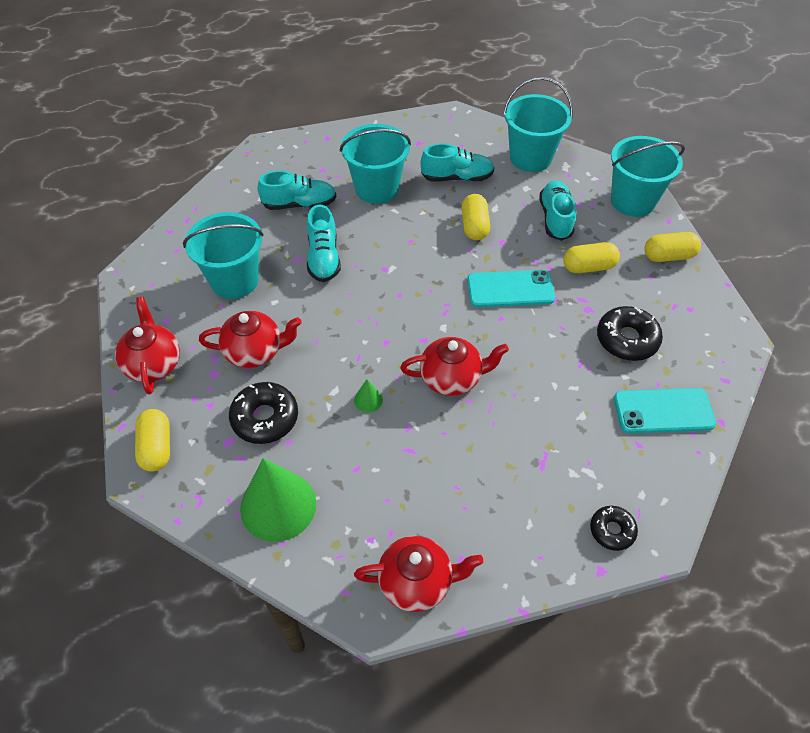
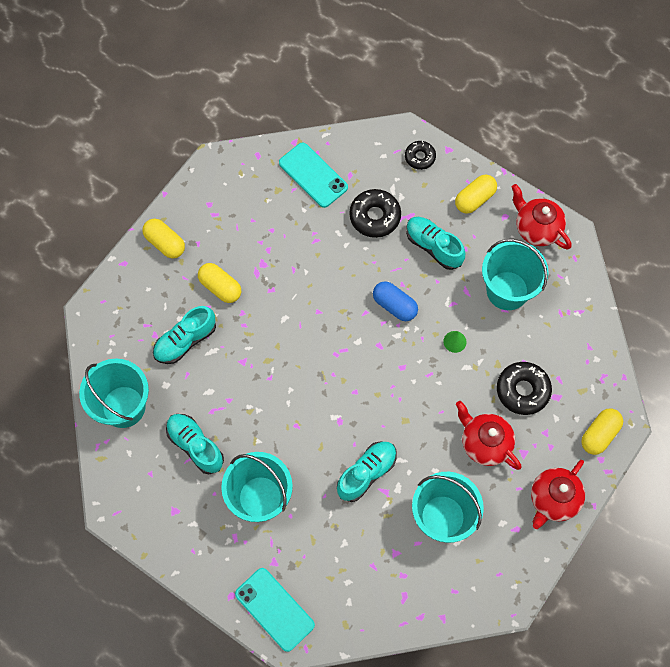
camera: 130 degrees left, 15 degrees up
(278, 505) = (565, 332): green cone -> none
(299, 204) = (328, 543): turquoise shoe -> turquoise shoe (433, 247)
(451, 378) = (394, 305): red teapot -> blue capsule
(474, 226) = (242, 392): yellow capsule -> yellow capsule (474, 199)
(510, 289) = (286, 323): turquoise phone -> turquoise phone (274, 609)
(627, 339) = (270, 226): black donut -> black donut (375, 217)
(632, 201) = (119, 299): turquoise bucket -> turquoise bucket (507, 290)

